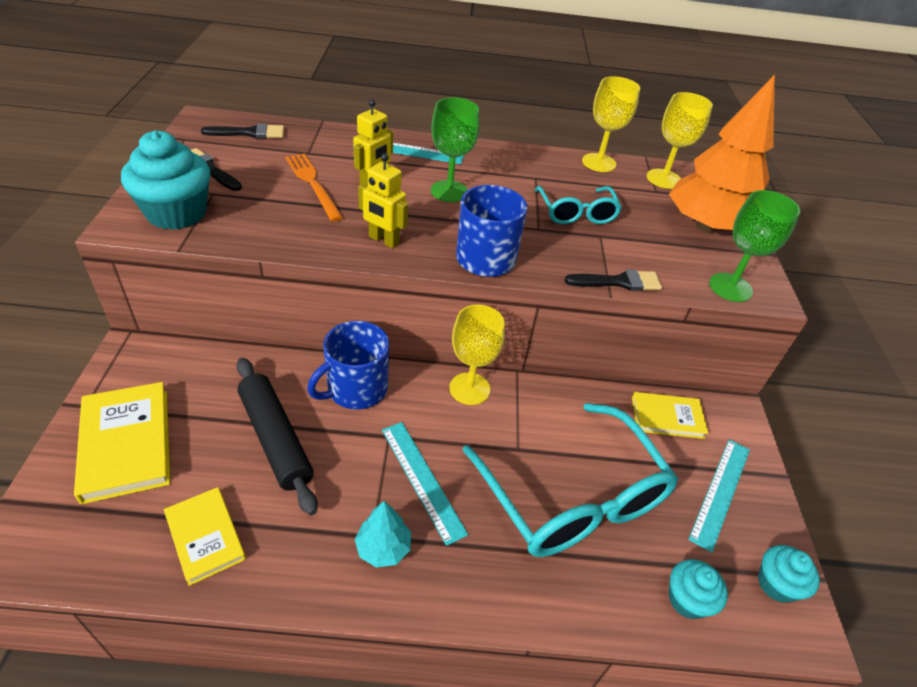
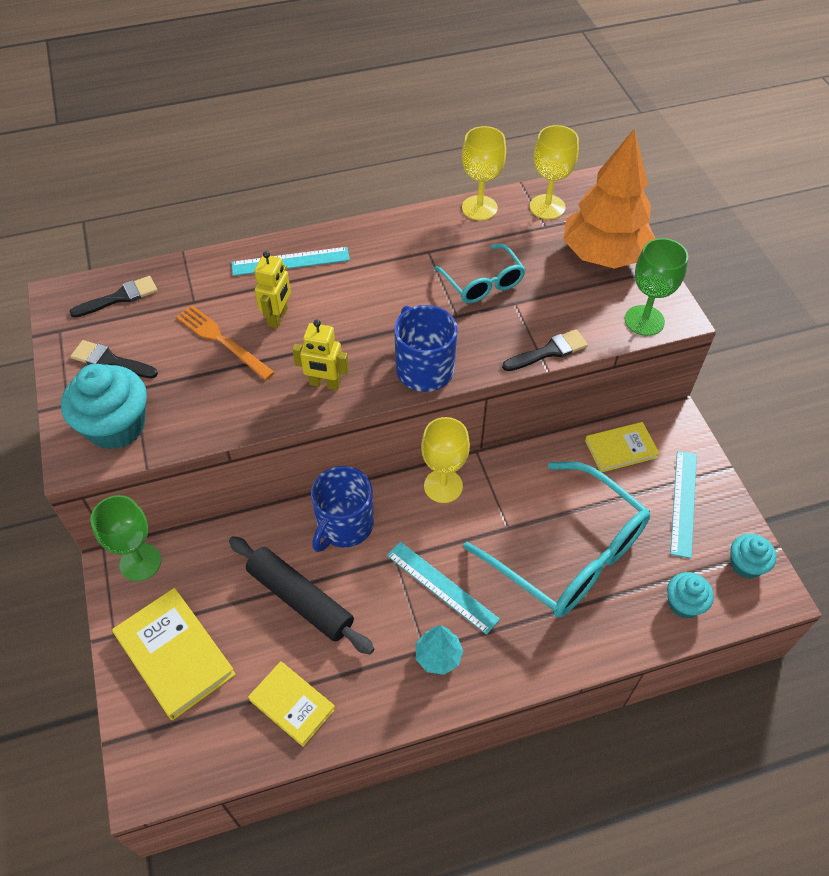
camera: 15 degrees left, 10 degrees up
(449, 191) = (355, 300): green goblet -> green goblet (140, 562)

